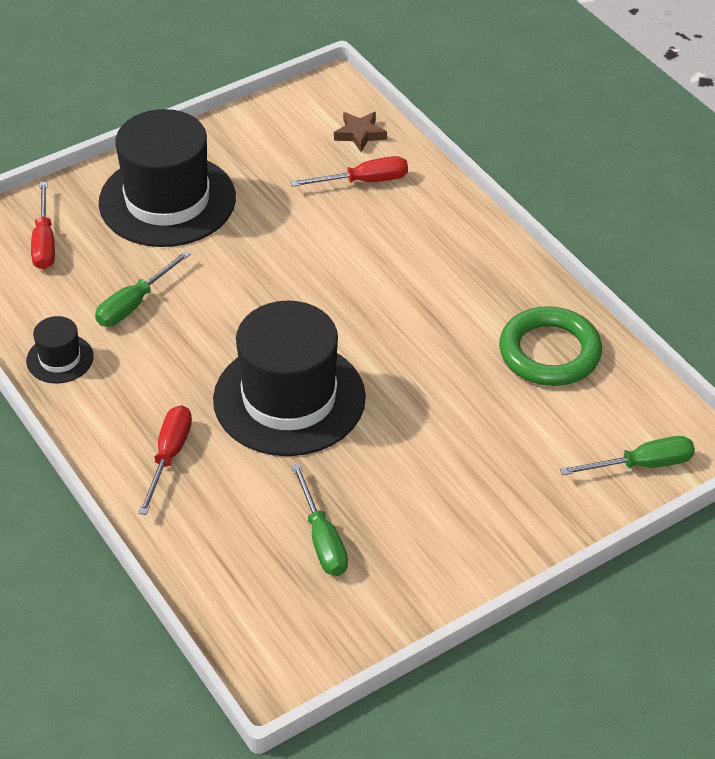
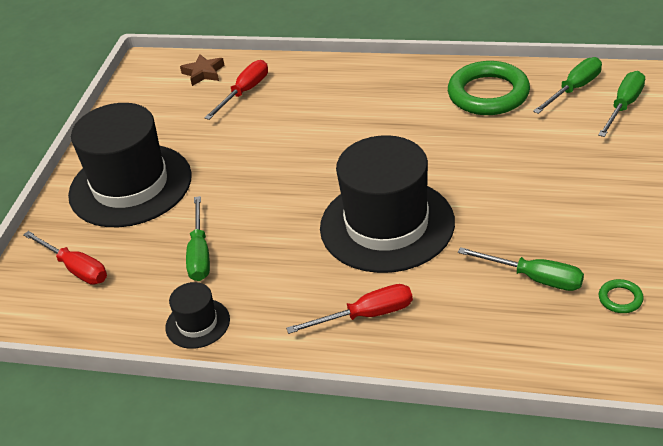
camera: 40 degrees left, 5 degrees down
(169, 456) = (366, 315): red screwdriver -> red screwdriver turned 105 degrees clockwise
(354, 613) = (620, 299): none -> green ring
(629, 411) = (574, 89): none -> green screwdriver

